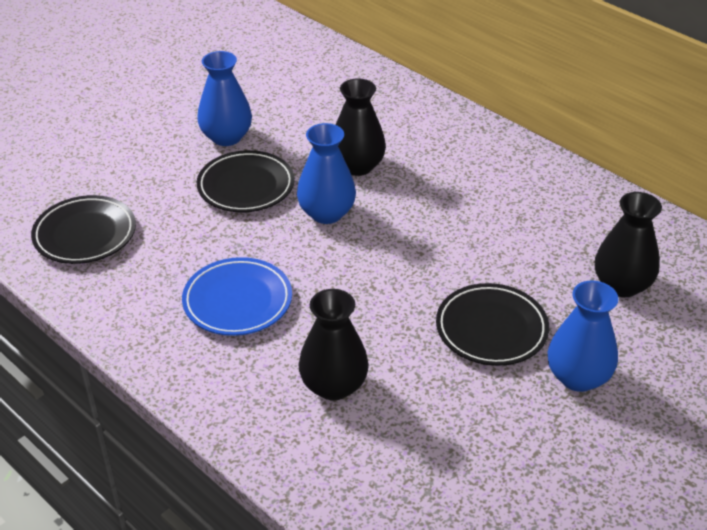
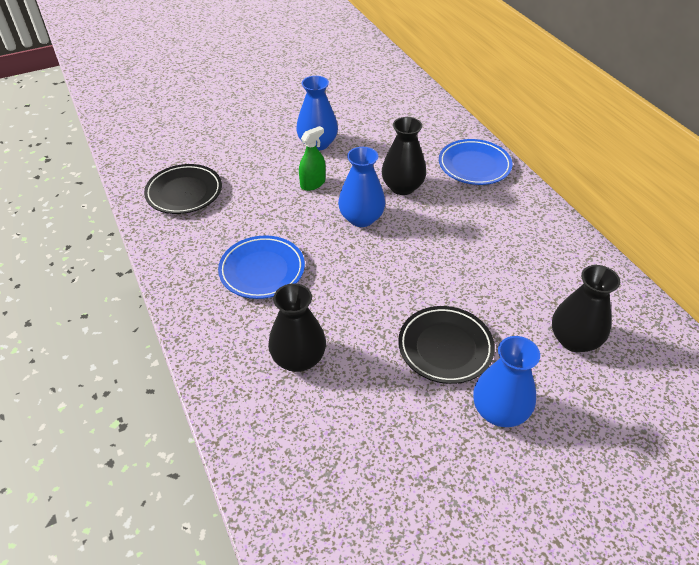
camera: 20 degrees right, 5 degrees up
(246, 186) = (312, 184): black plate -> green spray bottle
(429, 123) = (474, 166): none -> blue plate

